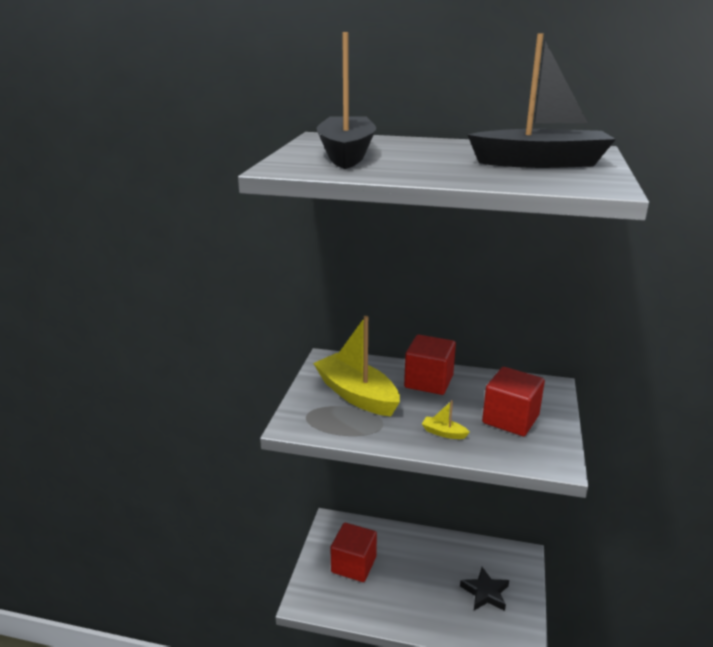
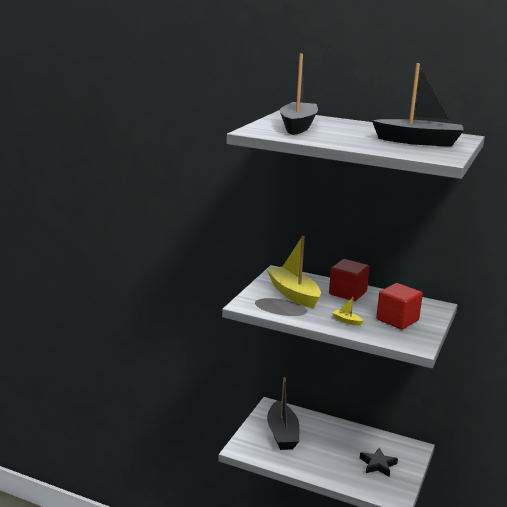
camera: 10 degrees right, 5 degrees down
(354, 565) = (282, 434): red cube -> black boat

